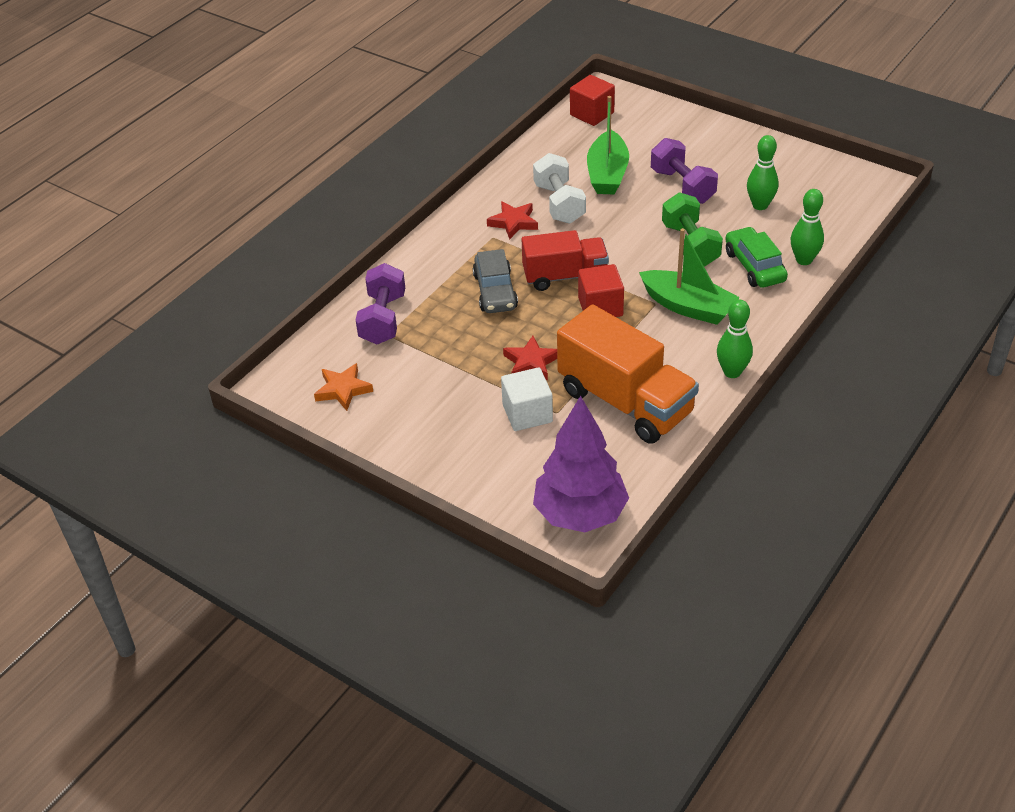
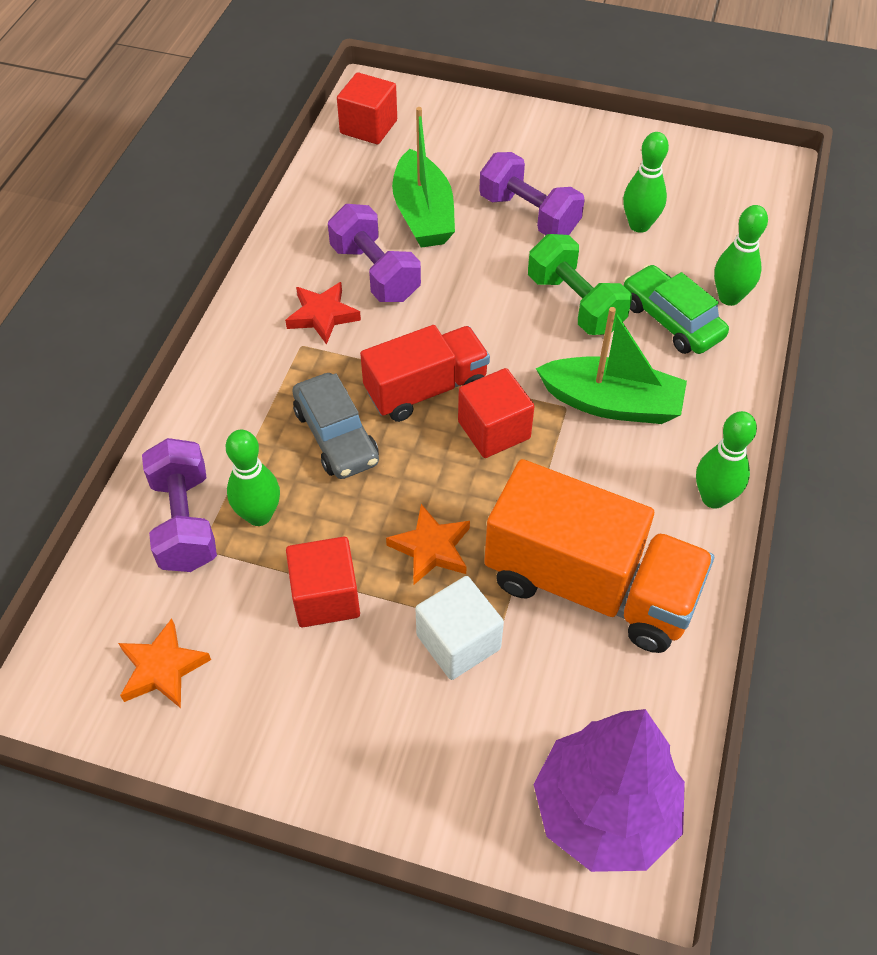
camera: 20 degrees left, 10 degrees up
(430, 324) = (259, 515): none -> green bowling pin
(454, 374) = (326, 597): none -> red cube
(531, 362) = (431, 548): red star -> orange star
(559, 203) = (375, 273): white dumbbell -> purple dumbbell

